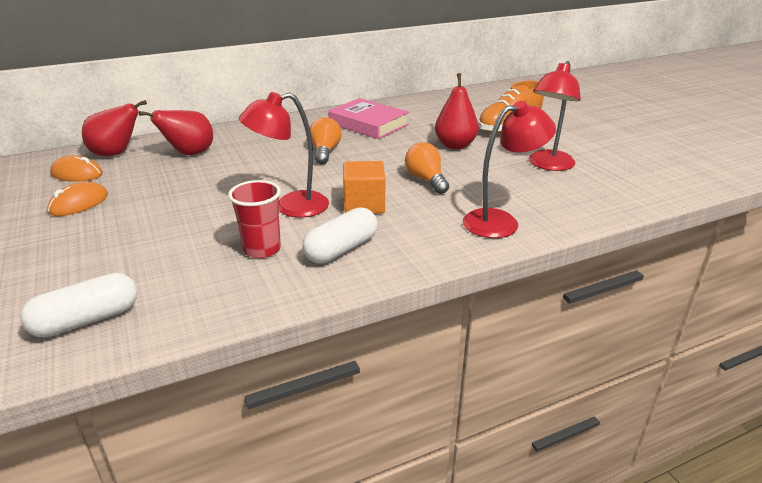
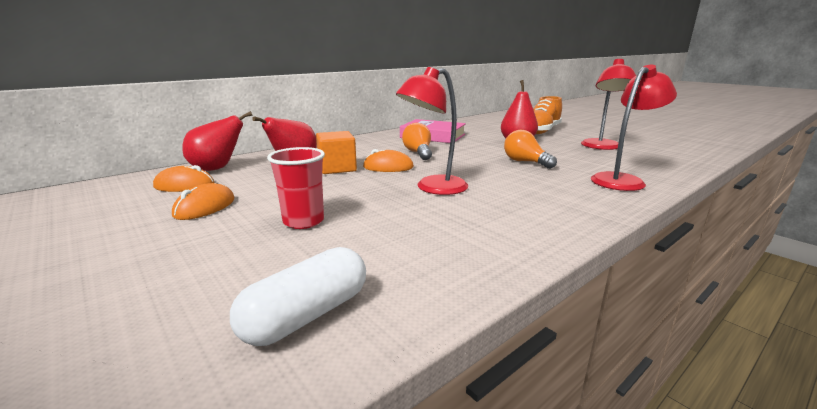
camera: 15 degrees left, 10 degrees down
(262, 249) = (444, 221): red cup -> red cup (303, 221)
(274, 171) = (388, 167): none -> orange mouse
(341, 249) = (520, 212): white capsule -> none
(364, 205) = (497, 181): orange cube -> orange cube (337, 168)

